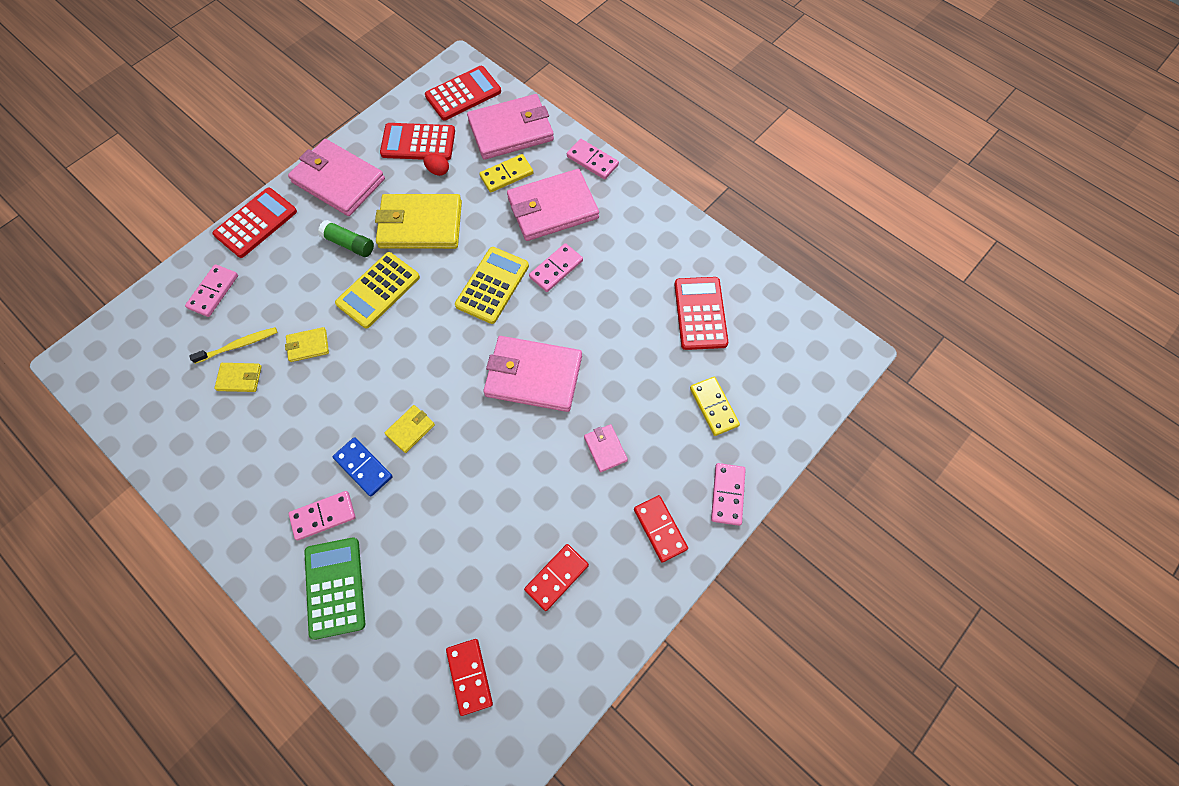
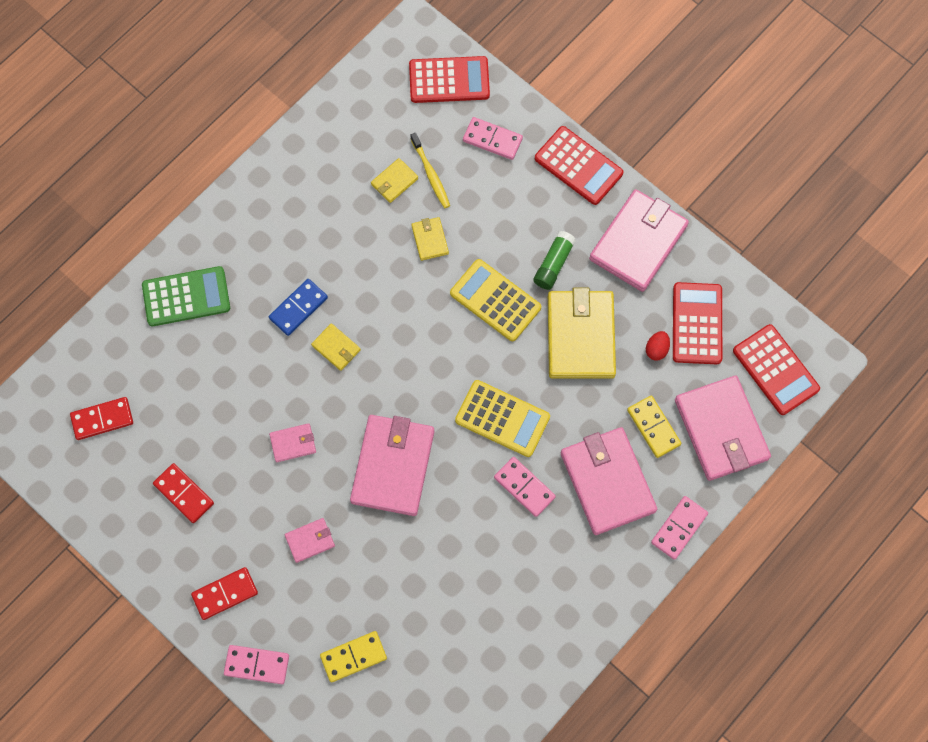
camera: 90 degrees right, 5 degrees up
(240, 378) = (394, 181): yellow wallet -> yellow wallet turned 45 degrees clockwise
(323, 516) = (252, 278): pink domino -> none
(507, 468) = (293, 443): none -> pink wallet
(700, 313) = (467, 649): red calculator -> red calculator (449, 80)

